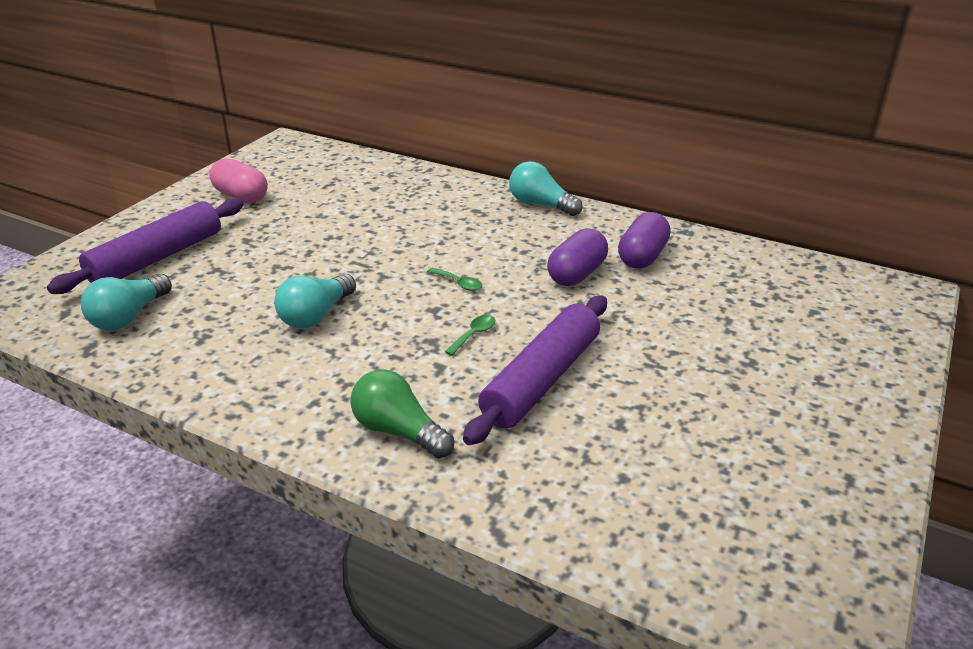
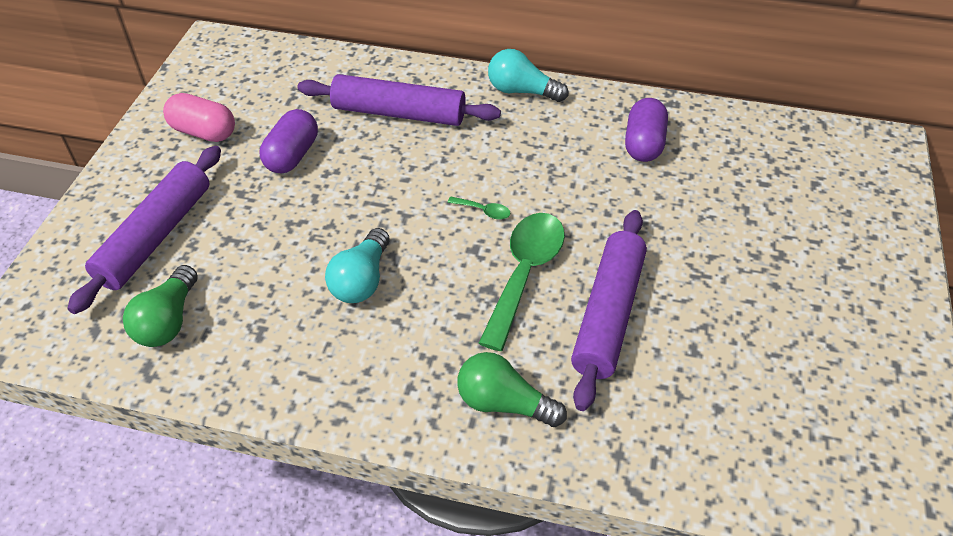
camera: 15 degrees left, 15 degrees up
(129, 316) = (168, 321): turquoise light bulb -> green light bulb
(417, 205) = (398, 113): none -> purple rolling pin
(474, 334) = (525, 273): green spoon -> green spoon, size x2.46
(576, 274) = (591, 178): purple capsule -> purple capsule (292, 155)

